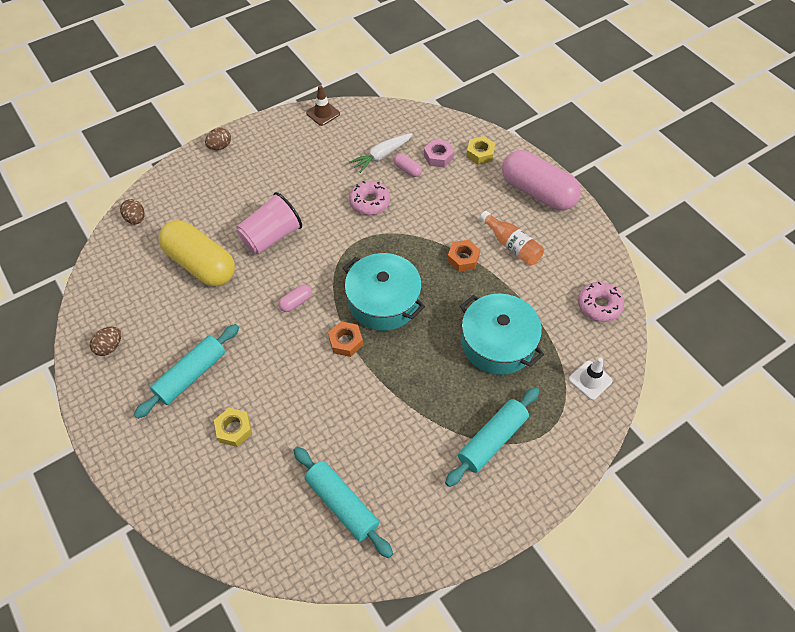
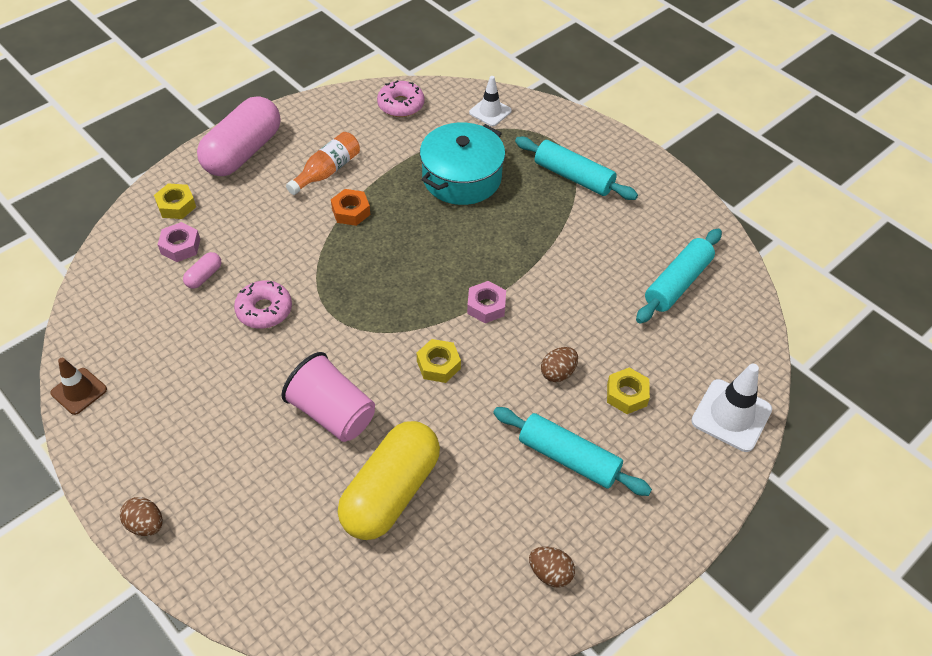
camera: 100 degrees left, 5 degrees down
(136, 219) = (310, 613): brown egg -> brown egg (558, 373)
(190, 509) = (731, 415): none -> white traffic cone
(296, 302) = (438, 365): pink capsule -> yellow nut
(345, 341) = (486, 306): orange nut -> pink nut
(381, 156) = (176, 307): white carrot -> none
(383, 301) = (423, 278): turquoise pot -> none

